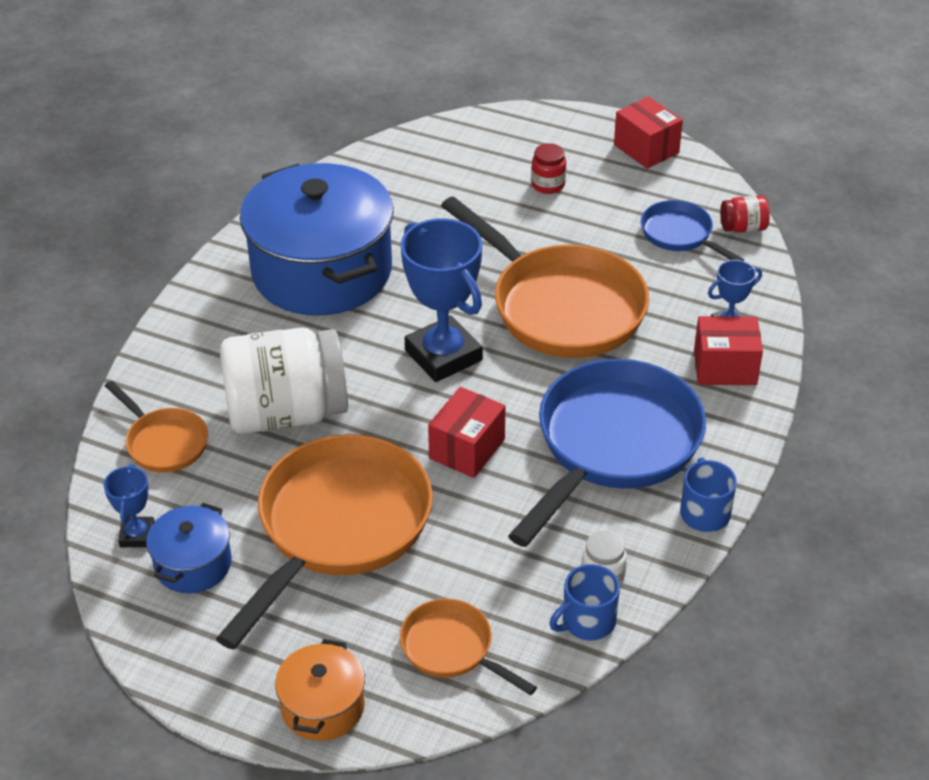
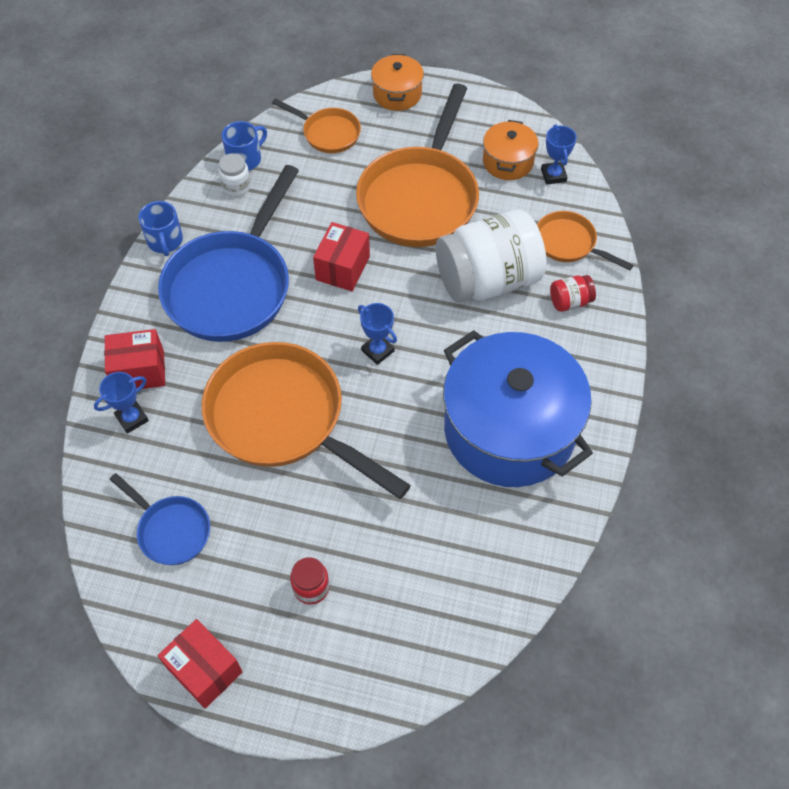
camera: 170 degrees right, 15 degrees up
(193, 564) = (508, 162): blue pot -> orange pot
(443, 355) = (377, 351): blue trophy -> blue trophy, size x0.49
(743, 228) = (106, 550): red jar -> red jar (570, 302)

